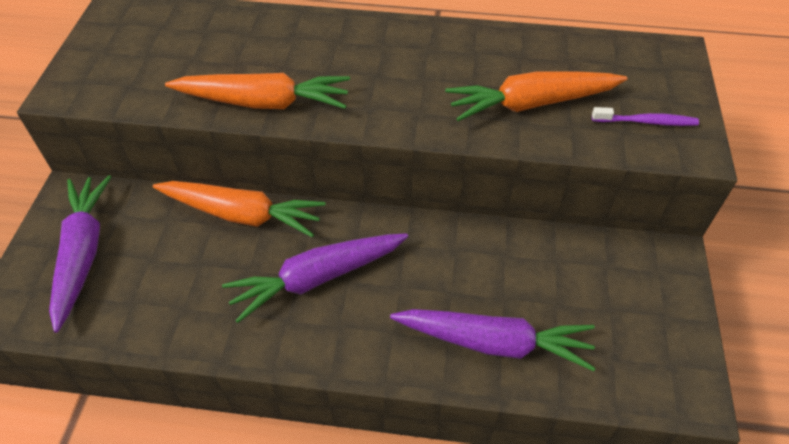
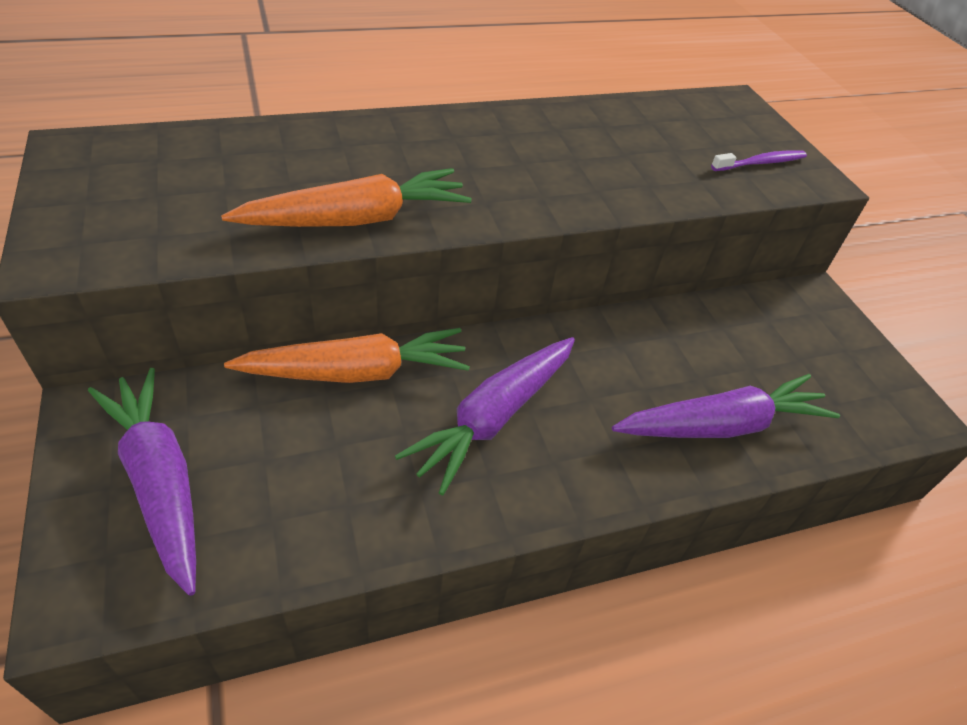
camera: 30 degrees left, 5 degrees down
(531, 104) = (647, 166): orange carrot -> none

